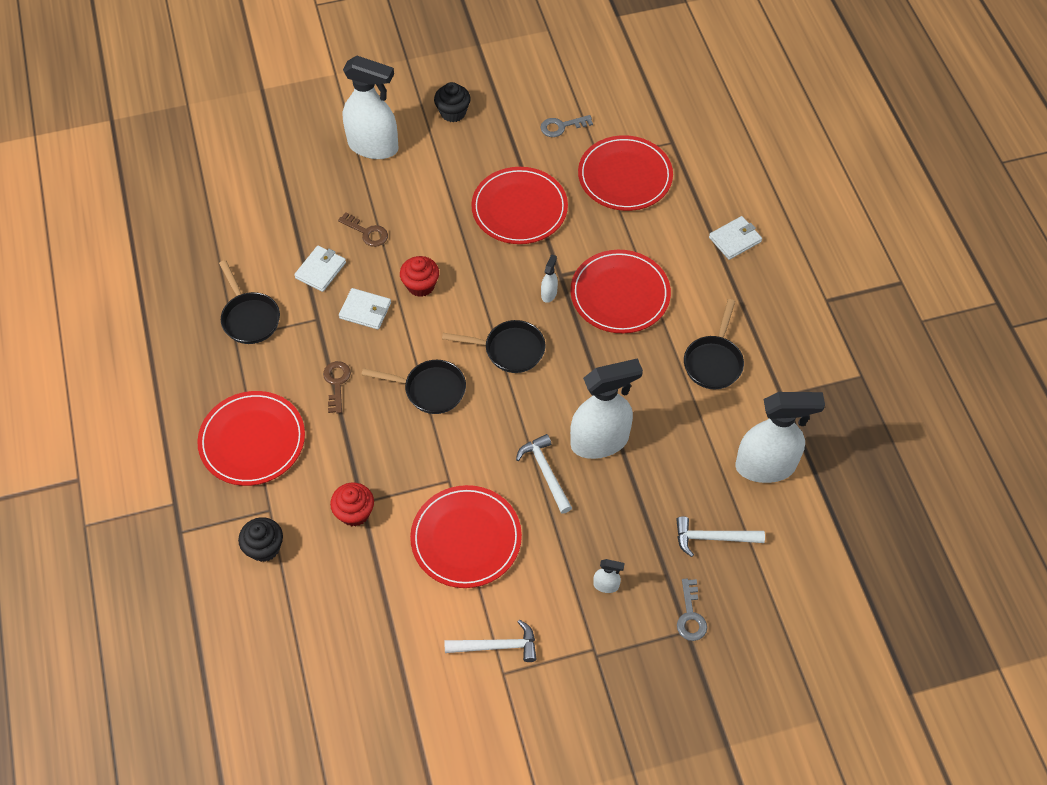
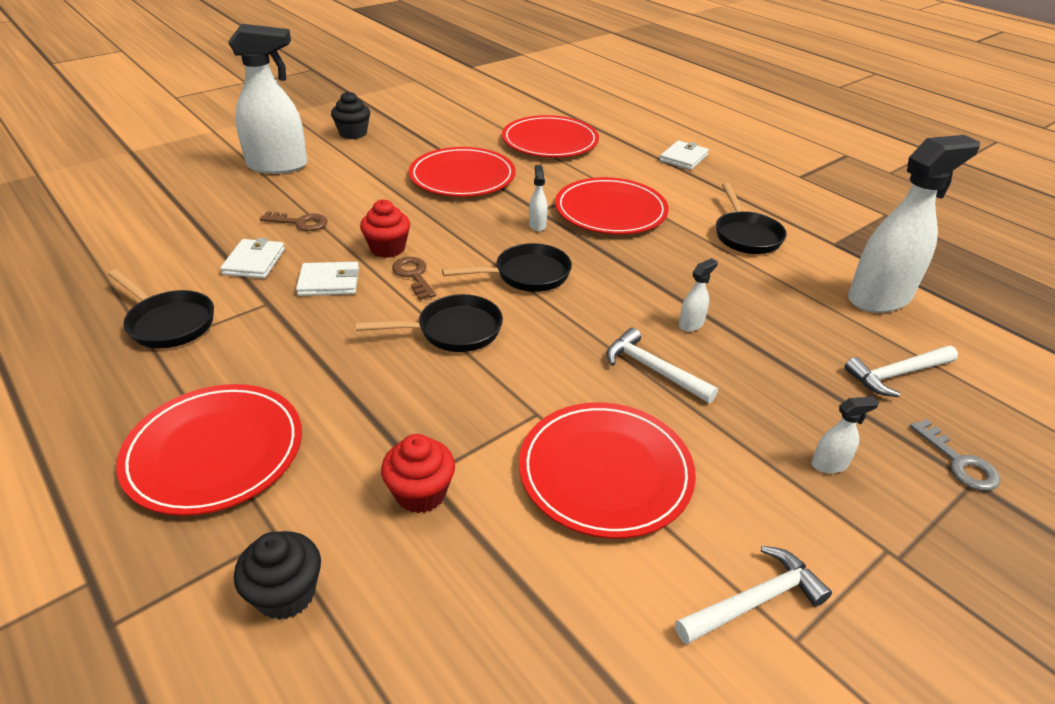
camera: 25 degrees left, 20 degrees down
(336, 383) = (322, 355): brown key -> brown key (413, 275)
(561, 126) = (467, 125): grey key -> none
(600, 441) = (691, 324): white spray bottle -> white spray bottle, size x0.41

